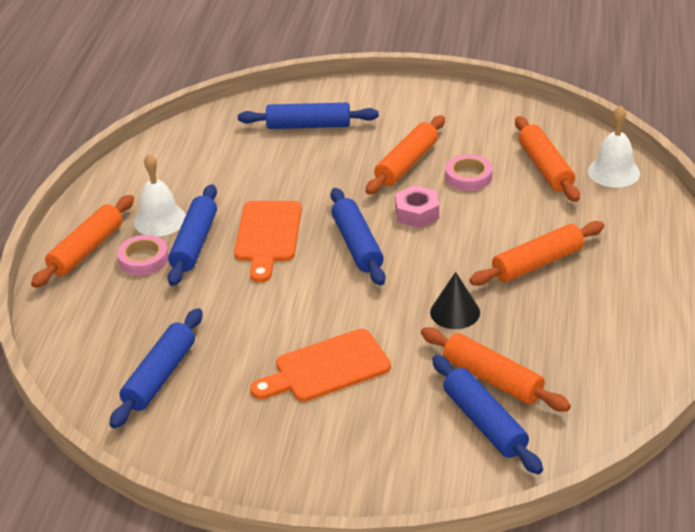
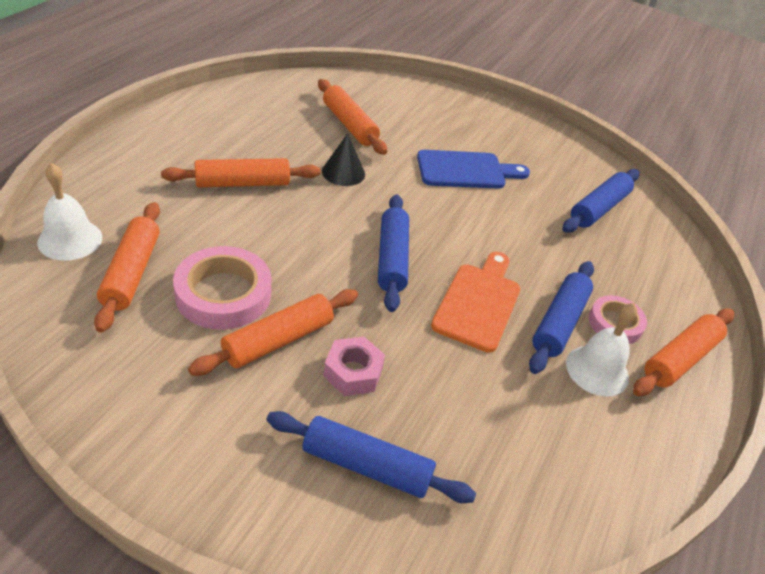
camera: 170 degrees left, 5 degrees up
(326, 368) = (466, 170): orange cutting board -> blue cutting board
(417, 213) = (311, 271): pink nut -> pink nut (353, 372)
(468, 176) = (223, 294): pink tape -> pink tape, size x1.64
(485, 422) = (373, 106): blue rolling pin -> none

